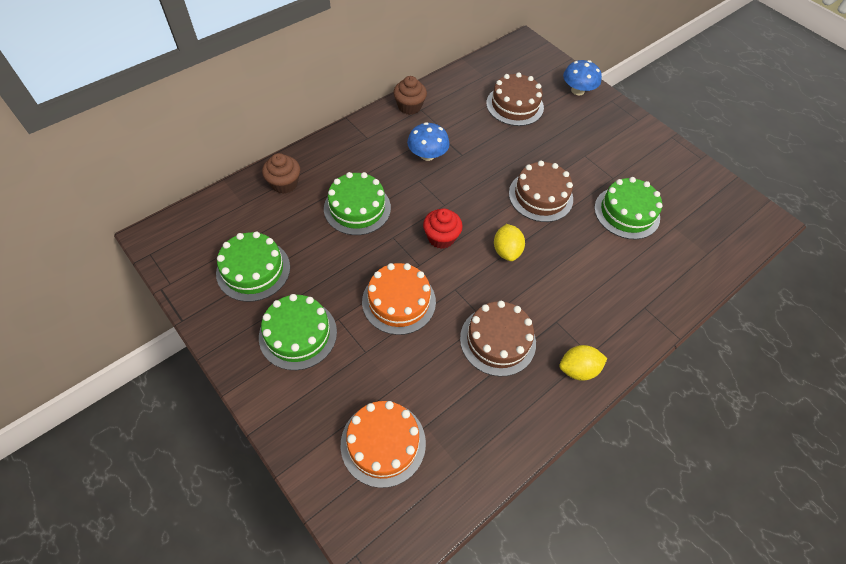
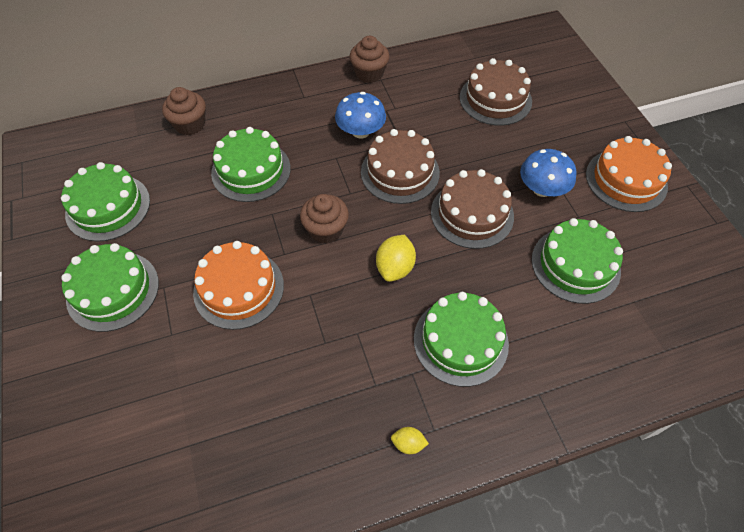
camera: 25 degrees right, 0 degrees up
(383, 443) = (132, 448): orange cake -> orange cake (626, 180)
(441, 237) = (326, 230): red cupcake -> brown cupcake
(497, 340) = (327, 372): brown cake -> brown cake (400, 172)
(577, 90) = (585, 99): blue mushroom -> blue mushroom (542, 189)
(577, 288) = (460, 341): none -> green cake
(578, 369) = (408, 443): yellow lemon -> yellow lemon, size x0.57

